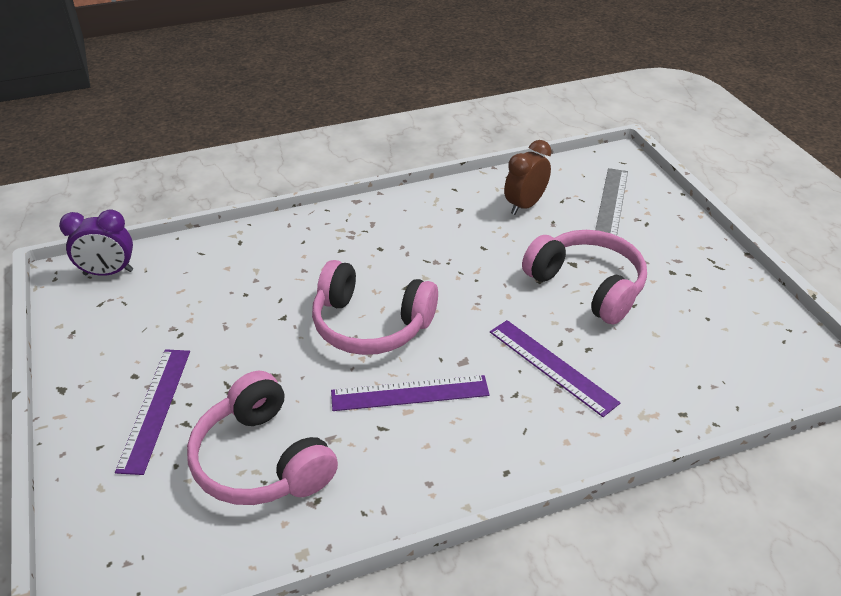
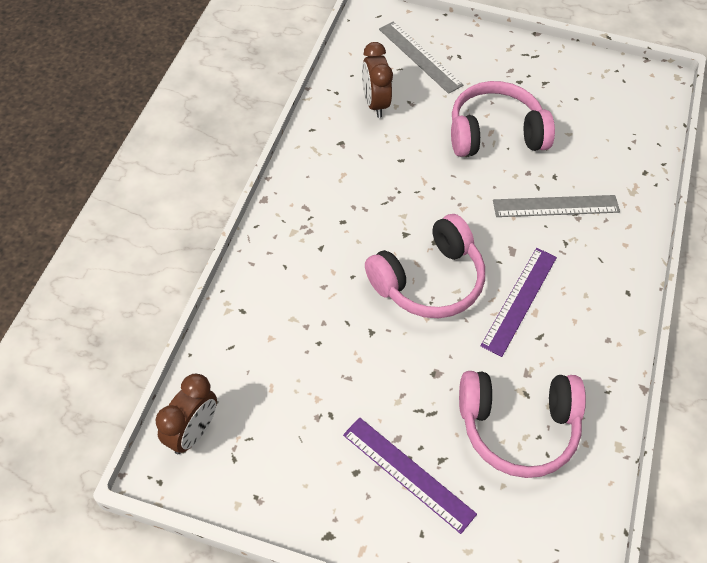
camera: 55 degrees left, 15 degrees up
(108, 273) = (193, 432): purple clock -> brown clock
(552, 366) = (556, 206): purple ruler -> grey ruler

